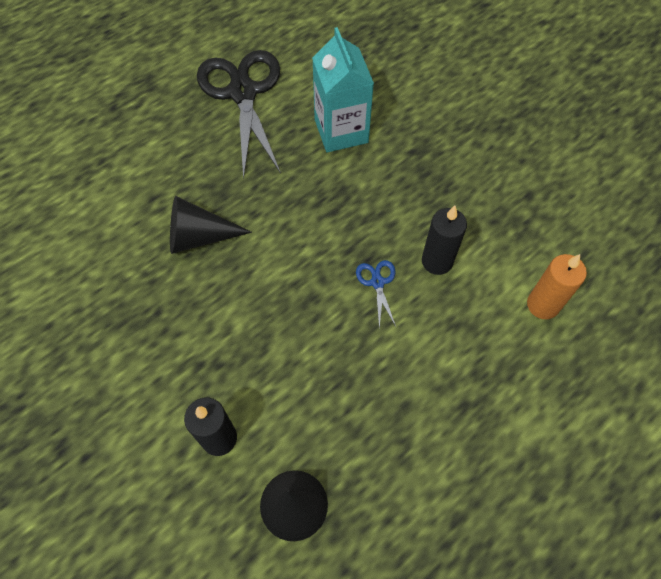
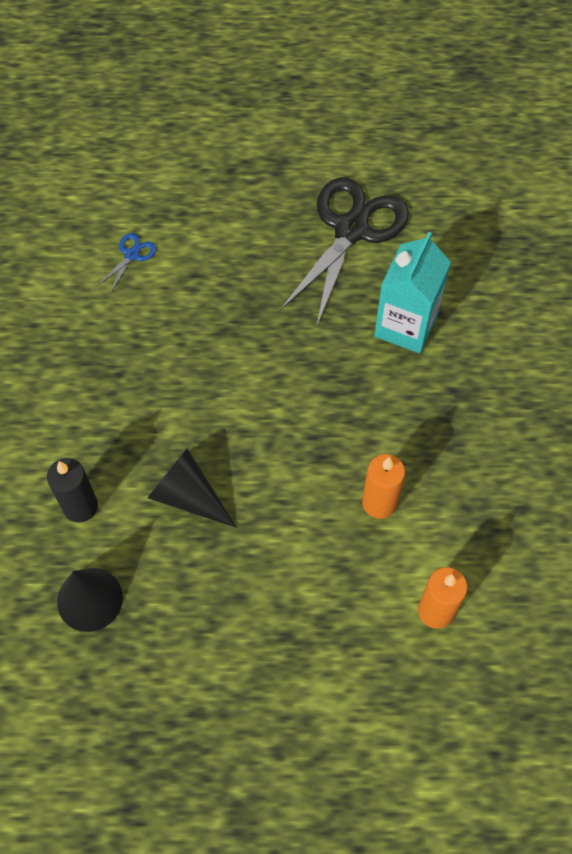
camera: 40 degrees right, 0 degrees up
(198, 237) = (202, 335): black cone -> black cone (187, 496)
(377, 282) = (311, 482): blue scissors -> blue scissors (131, 255)
(437, 261) = (379, 503): black candle -> orange candle

